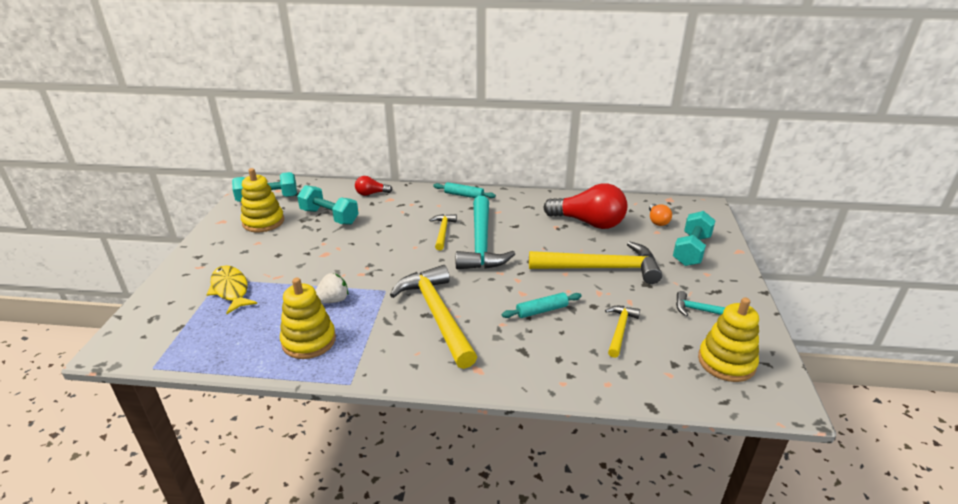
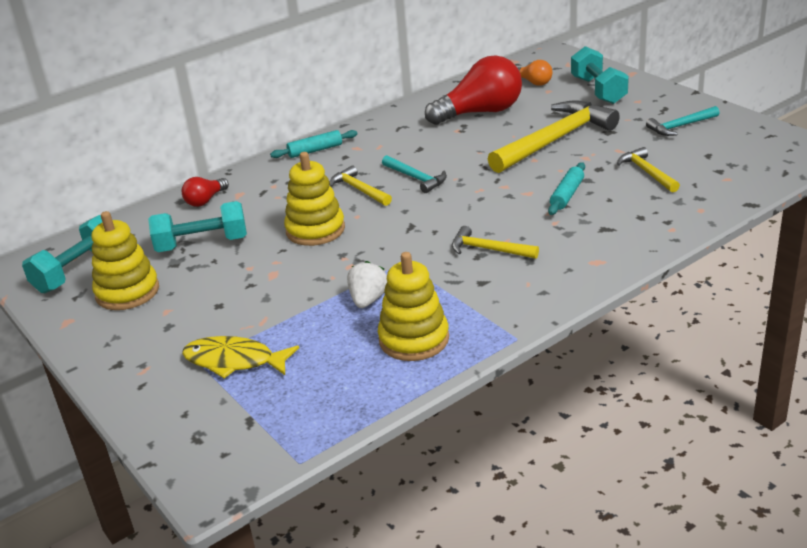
camera: 40 degrees left, 0 degrees up
(437, 314) = (488, 249): yellow hammer -> yellow hammer, size x0.50
(481, 243) = (416, 178): turquoise hammer -> turquoise hammer, size x0.50
(726, 362) = (747, 149): yellow stacking toy -> yellow stacking toy (315, 230)

